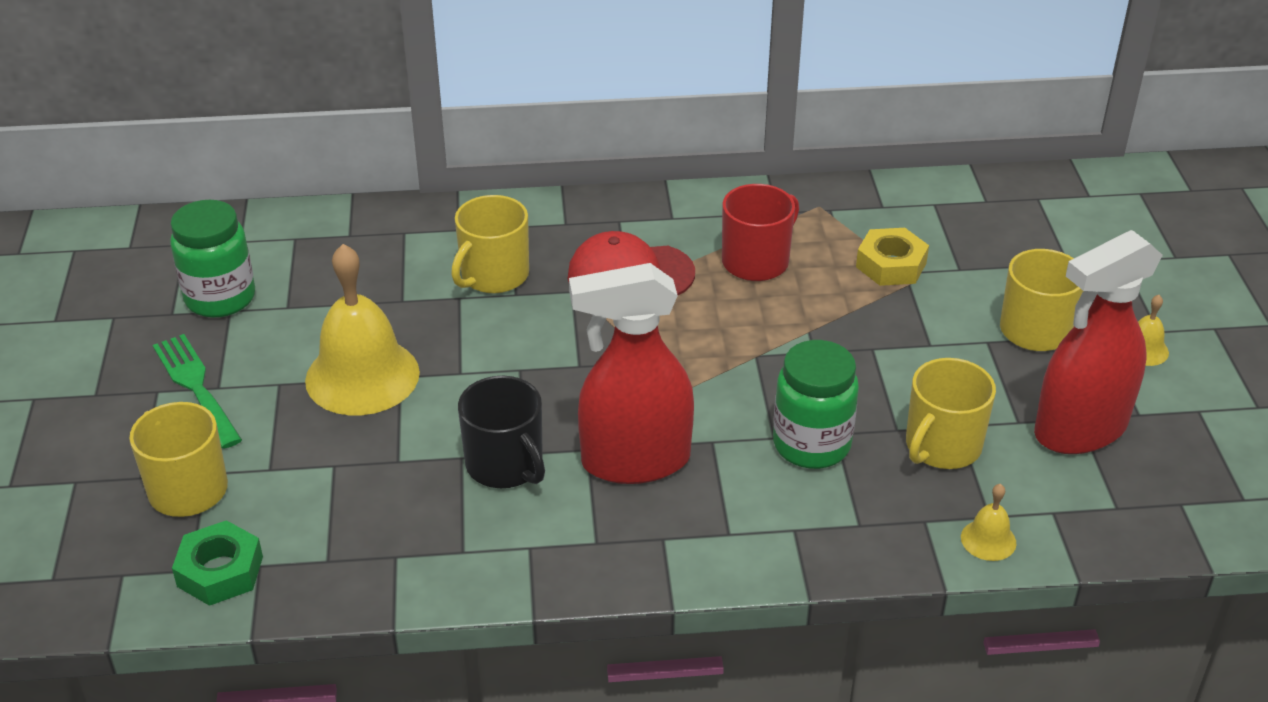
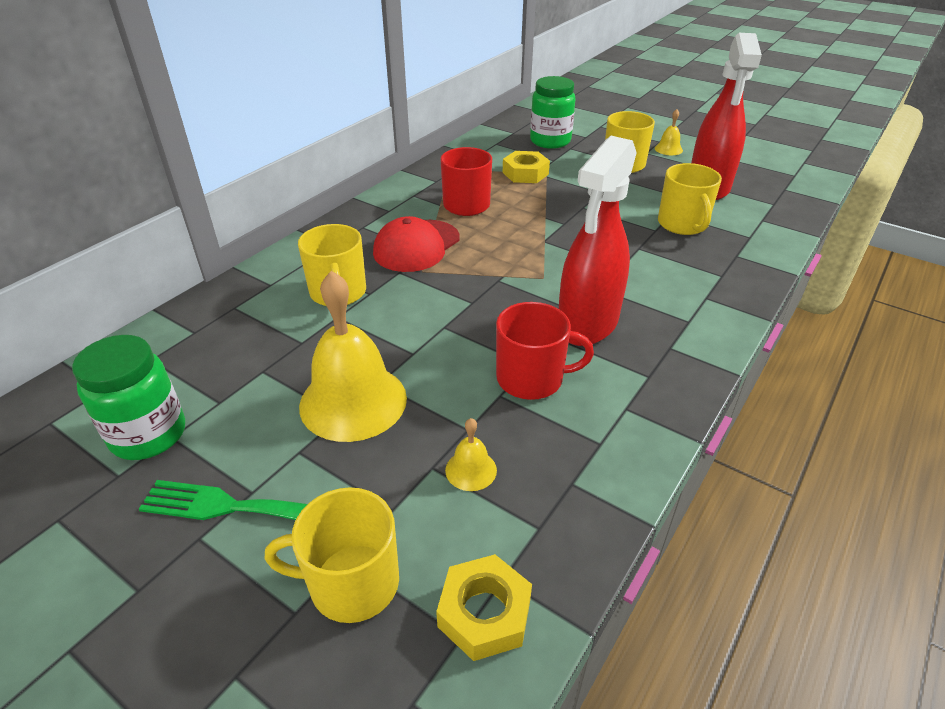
camera: 50 degrees left, 0 degrees up
(220, 571) = (484, 613): green nut -> yellow nut
(505, 465) = (531, 378): black mug -> red mug
(811, 445) = (640, 259): green jar -> green jar (550, 141)
(988, 540) = (768, 245): yellow bell -> yellow bell (471, 470)

